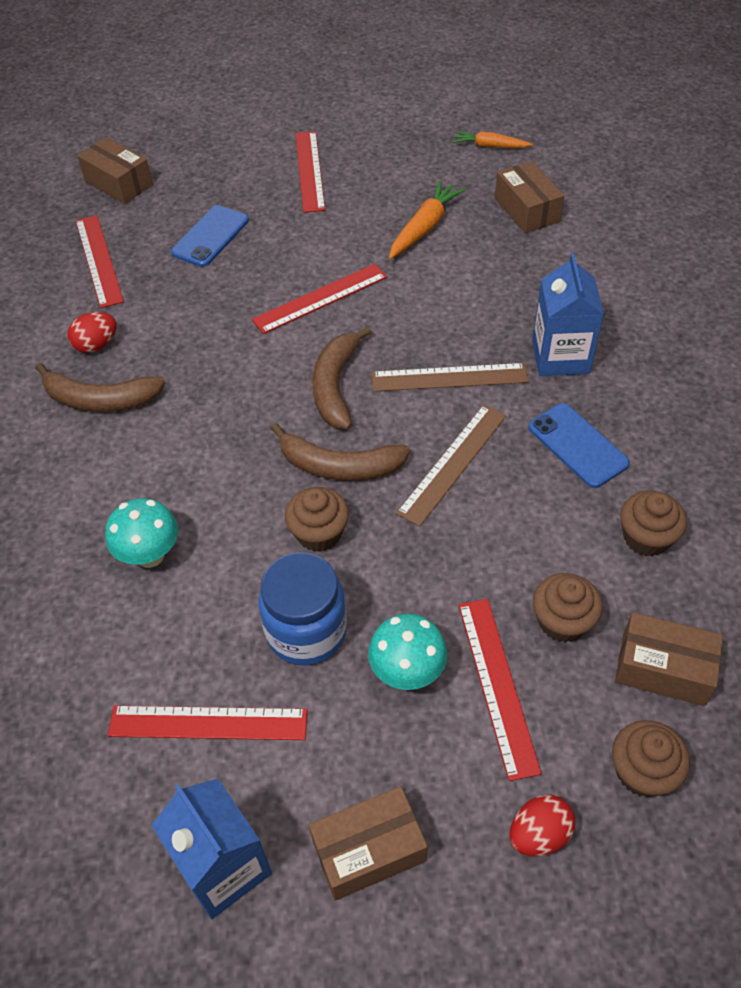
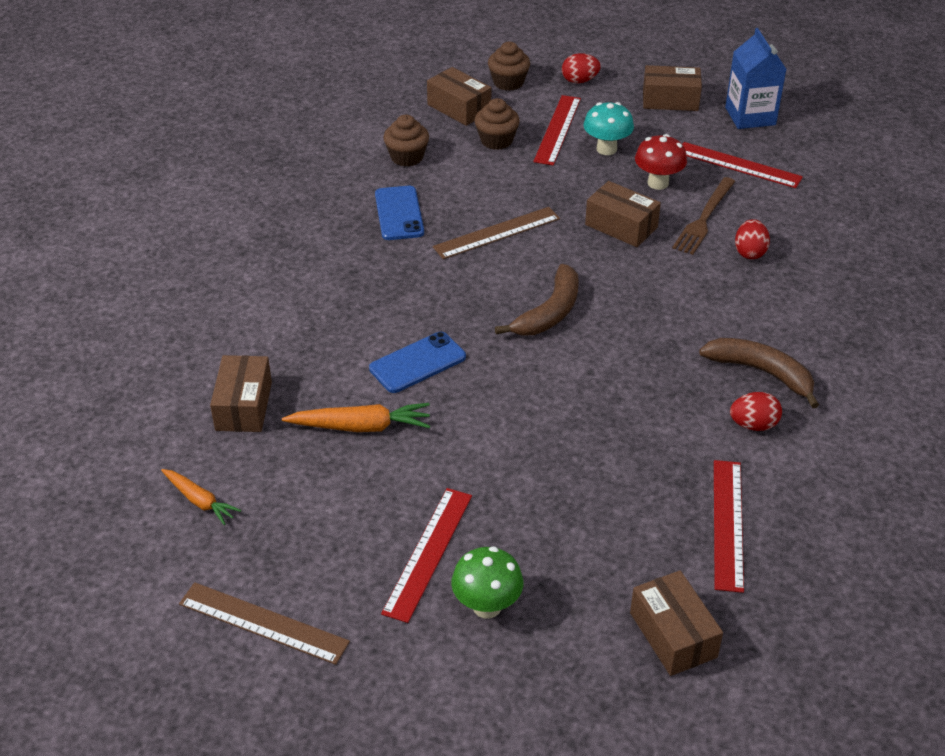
camera: 155 degrees left, 10 degrees down
(150, 555) = (749, 252): turquoise mushroom -> red egg
(210, 236) = (590, 505): blue phone -> blue phone (417, 363)
(222, 590) = (704, 218): none -> brown fork
(250, 157) = (487, 606): none -> green mushroom
(306, 631) = (658, 183): blue jar -> red mushroom
(319, 533) = (621, 226): brown cupcake -> brown box
(320, 298) = (514, 391): red ruler -> none
(339, 466) = (582, 258): brown banana -> none
(424, 227) = (360, 426): orange carrot -> orange carrot turned 150 degrees counterclockwise
(449, 377) = (452, 286): brown ruler -> brown ruler (263, 623)
(560, 356) = (351, 270): blue carton -> none

